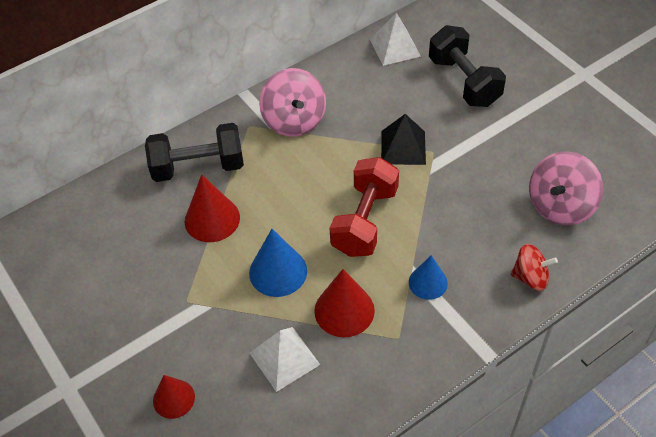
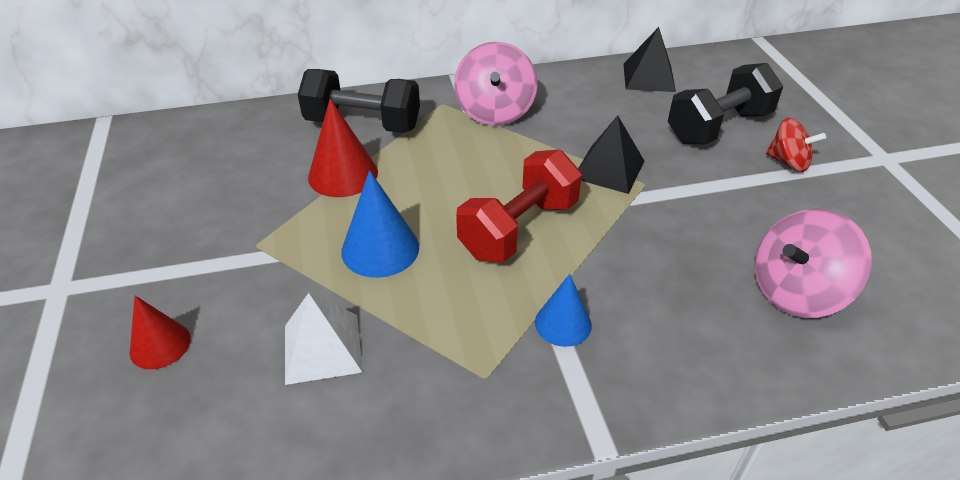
camera: 20 degrees right, 10 degrees down
(344, 310) = (433, 319): red cone -> none
(395, 47) = (649, 77): white pyramid -> black pyramid
(464, 81) = (718, 127): black dumbbell -> black dumbbell turned 60 degrees clockwise
(530, 277) = (715, 366): red spinning top -> red spinning top (788, 162)

